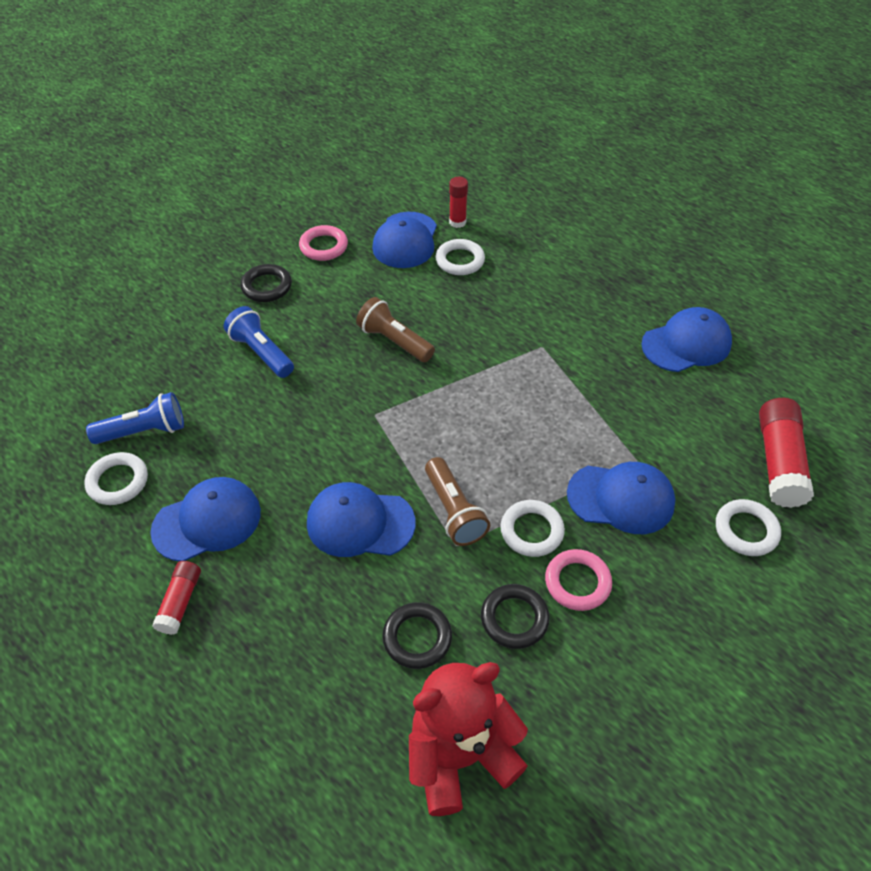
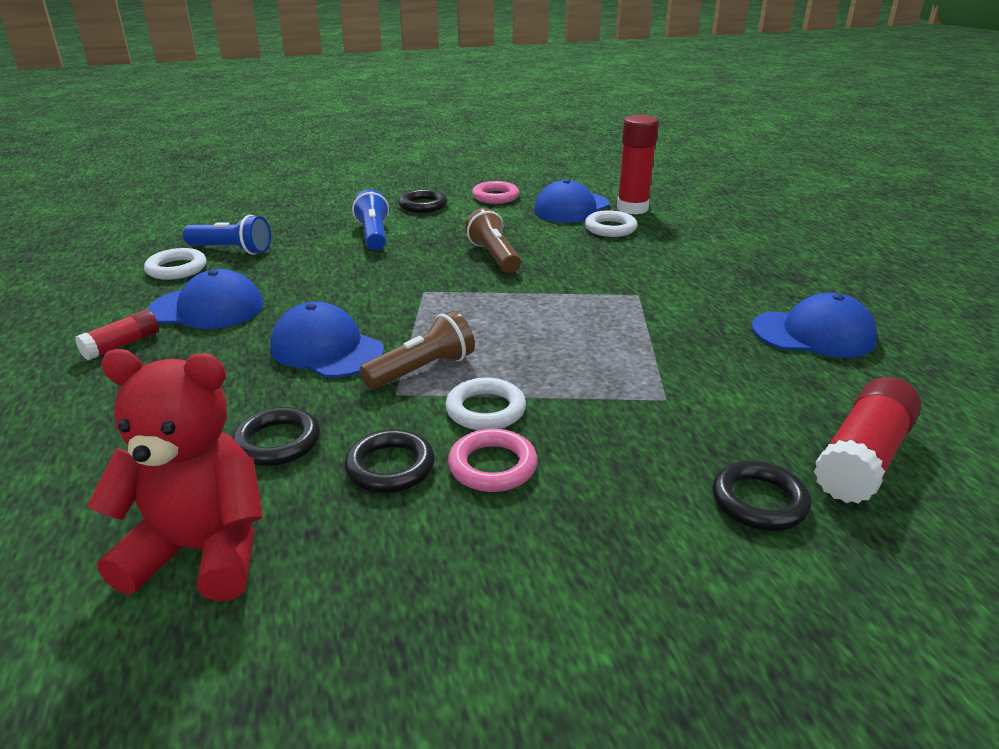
camera: 30 degrees right, 20 degrees down
(454, 511) = (422, 370): brown flashlight -> brown flashlight turned 135 degrees counterclockwise
(457, 222) = (632, 208): red glue stick -> red glue stick, size x1.75
(621, 498) = (615, 420): blue cap -> none
(746, 530) = (759, 501): white ring -> black ring

